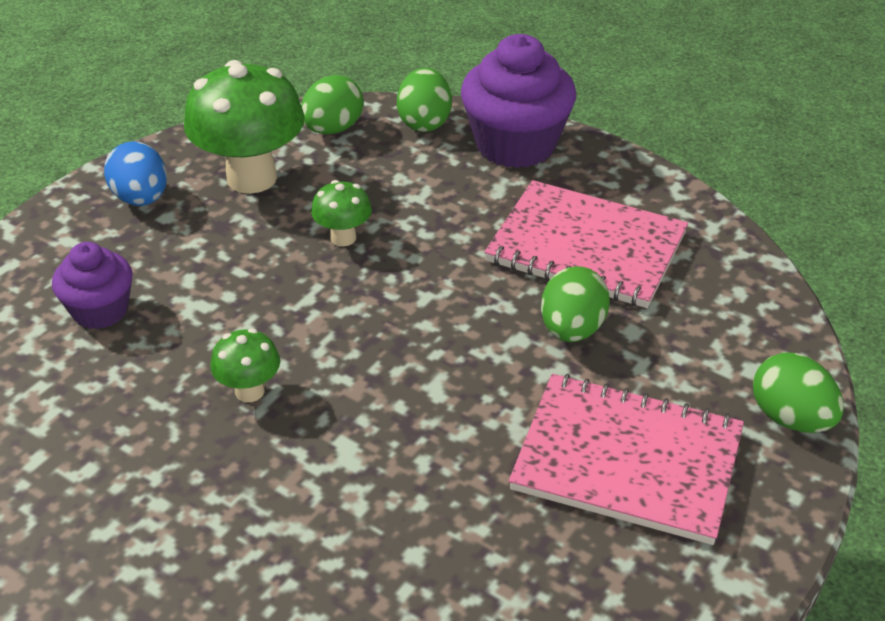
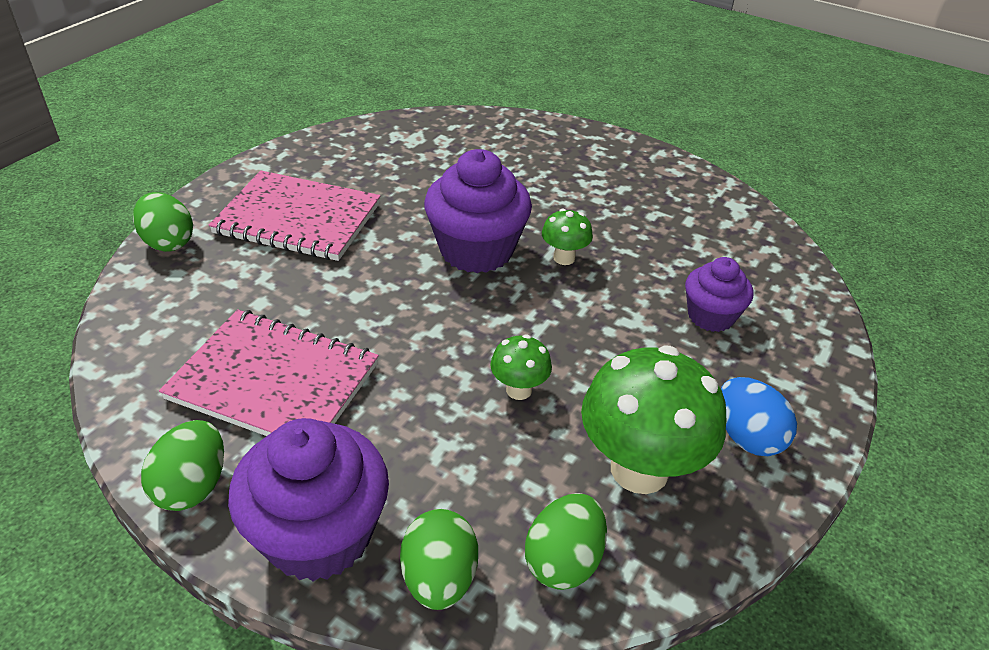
camera: 175 degrees right, 0 degrees up
(367, 404) = (476, 250): none -> purple cupcake
(572, 329) = (311, 303): green egg -> green egg (192, 486)

